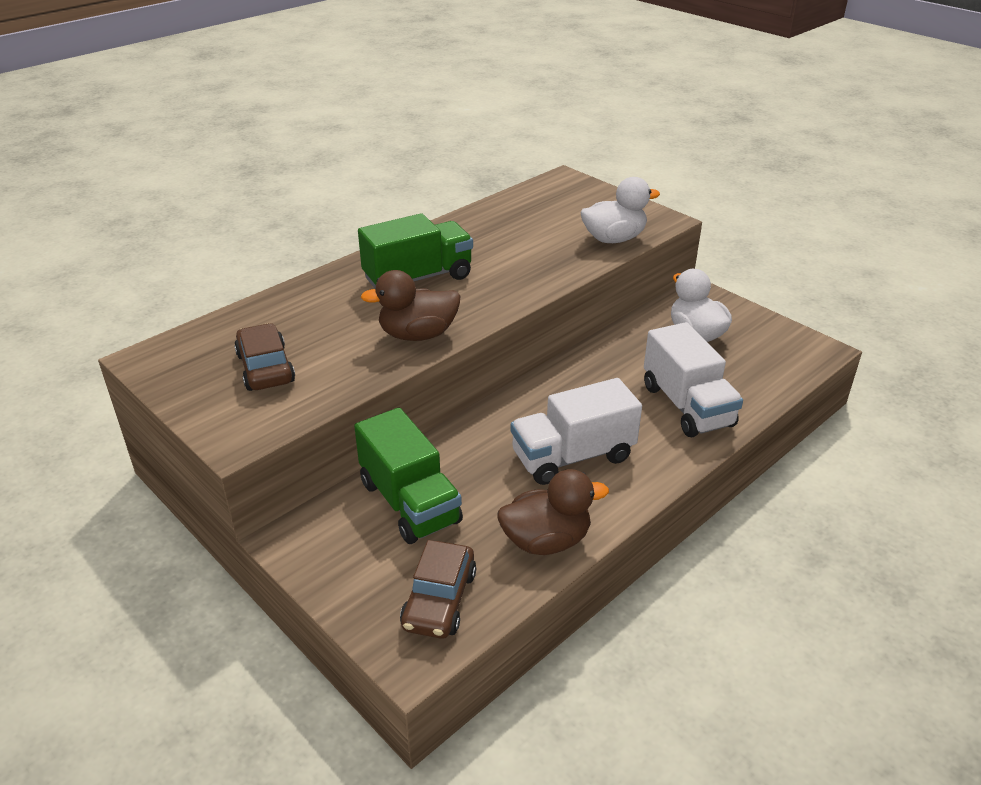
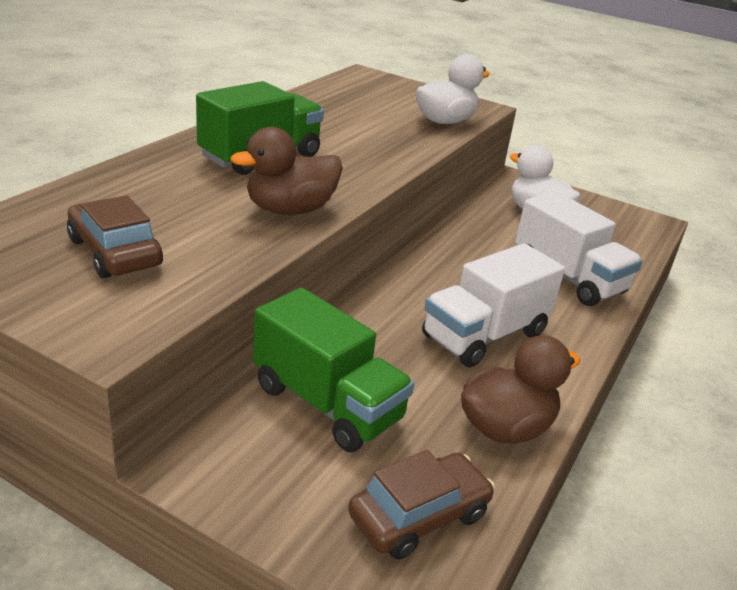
camera: 20 degrees left, 5 degrees down
(439, 600) = (419, 516): brown car -> brown car turned 120 degrees counterclockwise

